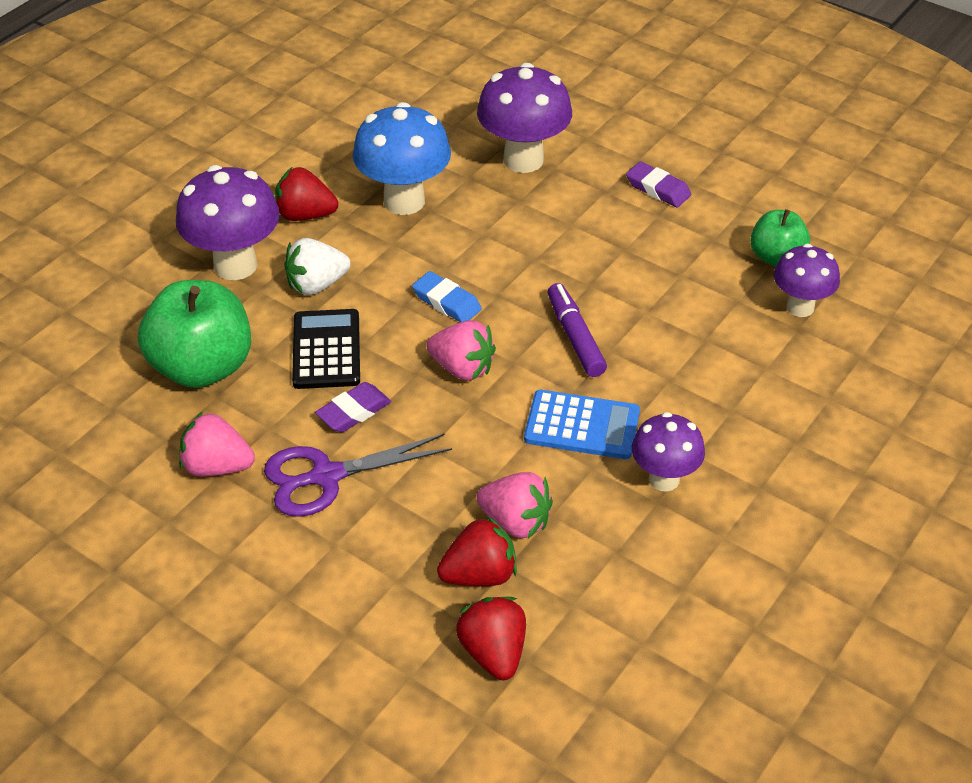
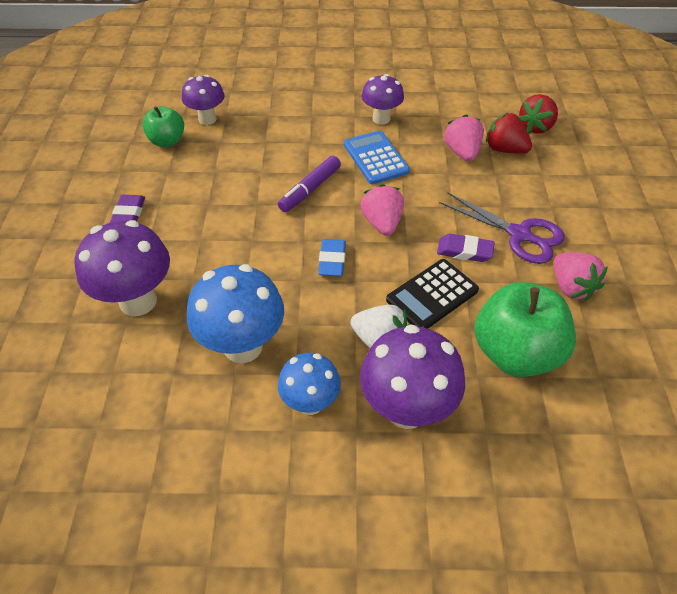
camera: 125 degrees left, 5 degrees up
(305, 215) = (310, 403): red strawberry -> blue mushroom

